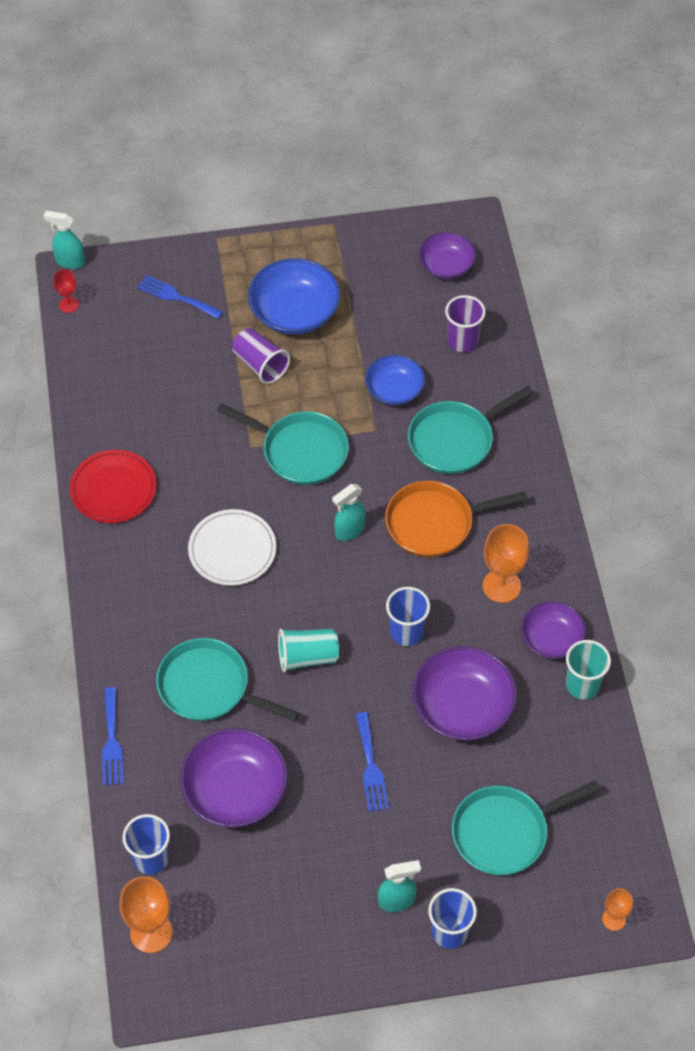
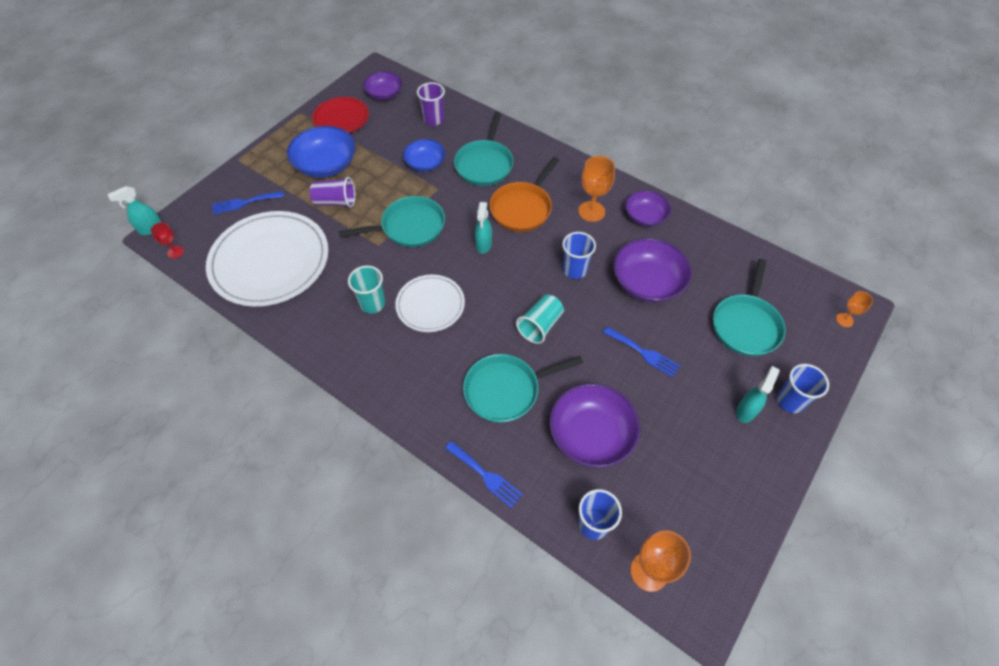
camera: 45 degrees left, 0 degrees up
(113, 489) = (318, 329): red plate -> red plate (341, 118)
(139, 383) = (270, 261): none -> white plate
(582, 685) = (686, 225): turquoise cup -> turquoise cup (372, 304)

